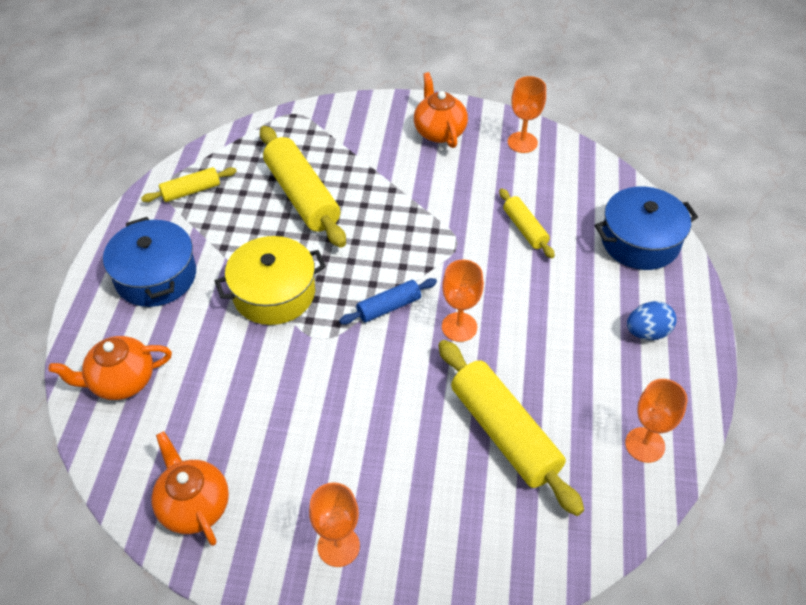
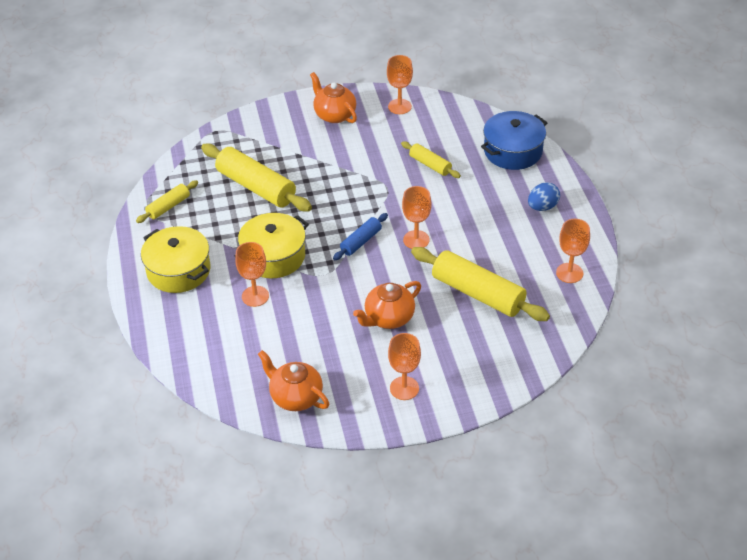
camera: 20 degrees left, 5 degrees down
(121, 381) = (197, 342): orange teapot -> orange teapot (388, 318)
(156, 276) = (178, 270): blue pot -> yellow pot
(223, 340) = (255, 296): none -> orange goblet

